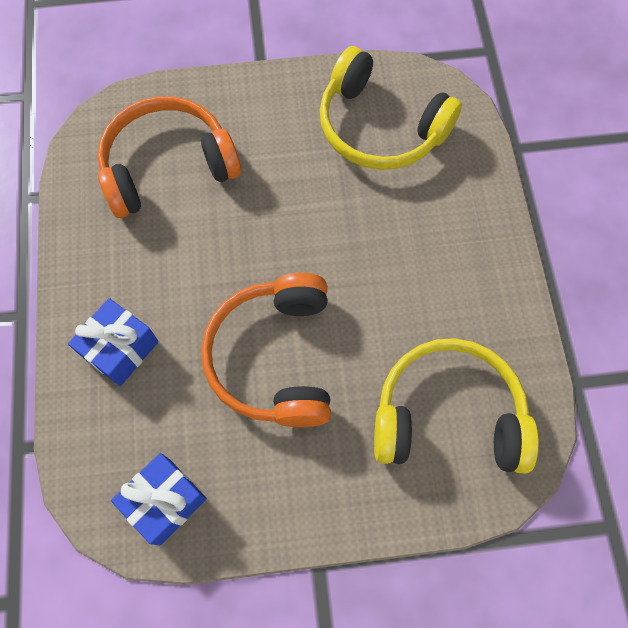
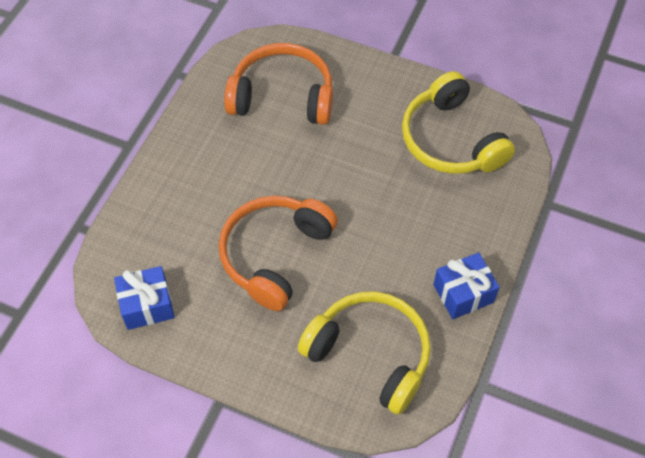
camera: 30 degrees right, 10 degrees down
(120, 349) = (178, 197): blue gift -> blue gift (463, 293)

